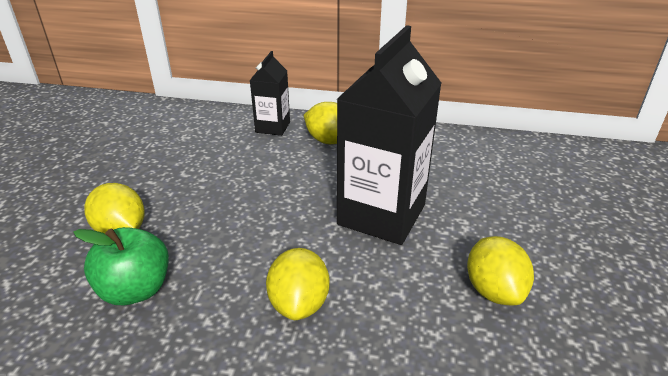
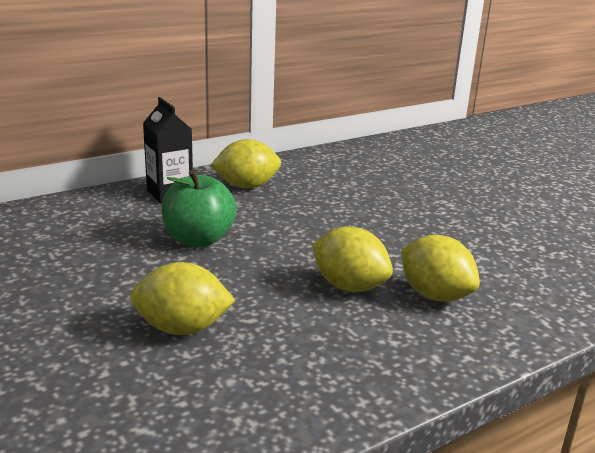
camera: 45 degrees left, 10 degrees down
(136, 289) = (293, 357): green apple -> green apple (198, 239)
(381, 215) = (385, 219): black carton -> none
(494, 290) = (526, 230): yellow lemon -> yellow lemon (349, 286)

